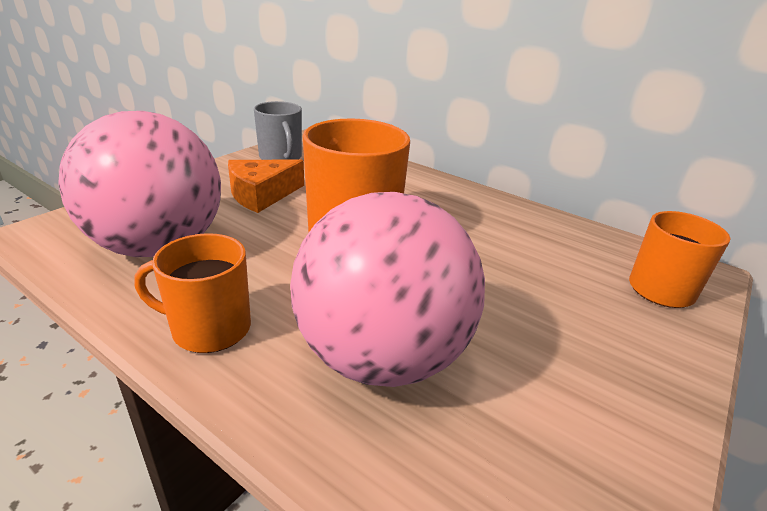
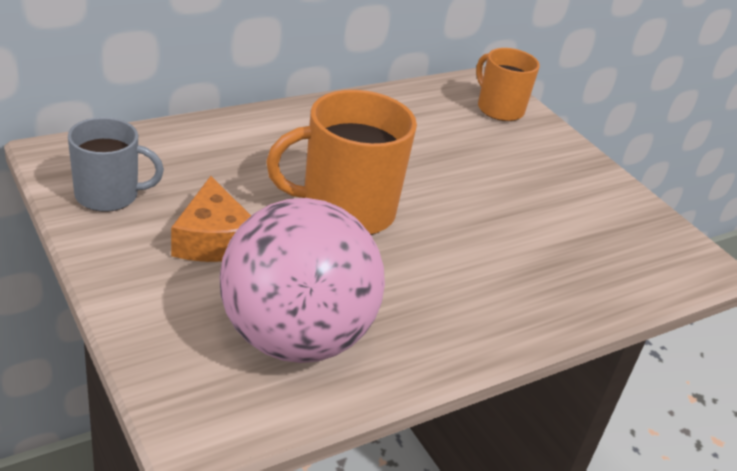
camera: 70 degrees left, 5 degrees up
(209, 328) = (454, 330): orange mug -> none
(382, 357) = (521, 256): pink ball -> none

